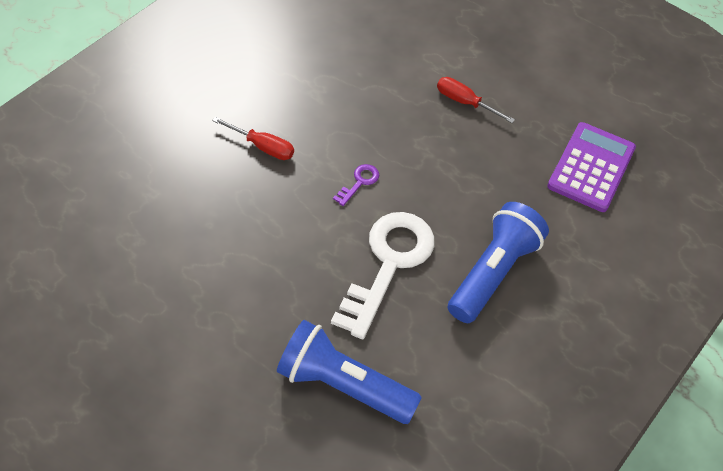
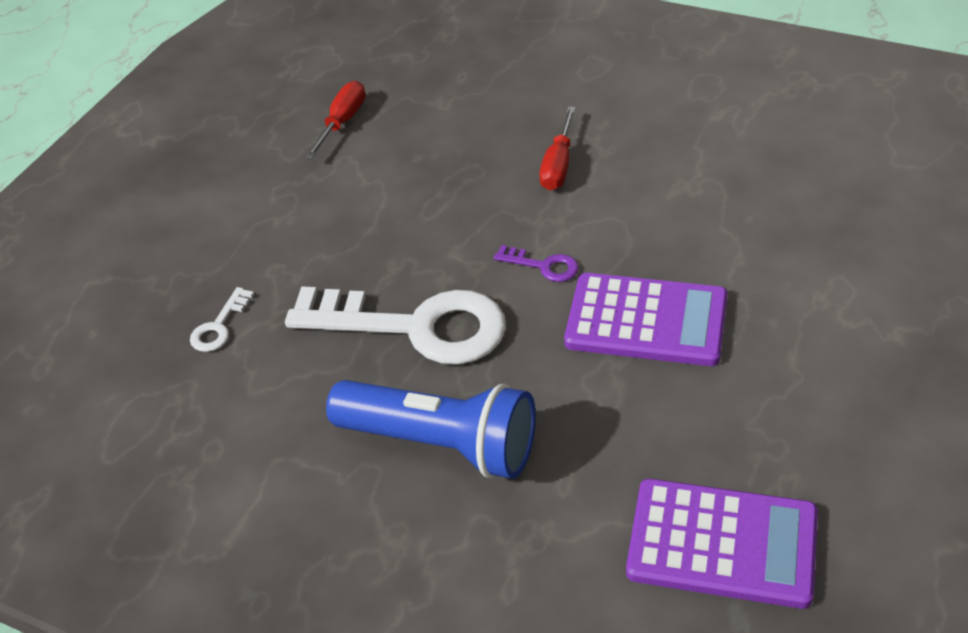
camera: 85 degrees right, 10 degrees down
(343, 384) = (219, 326): blue flashlight -> white key
(427, 147) = (646, 321): none -> purple calculator
(465, 102) = (768, 345): red screwdriver -> red screwdriver (342, 122)

